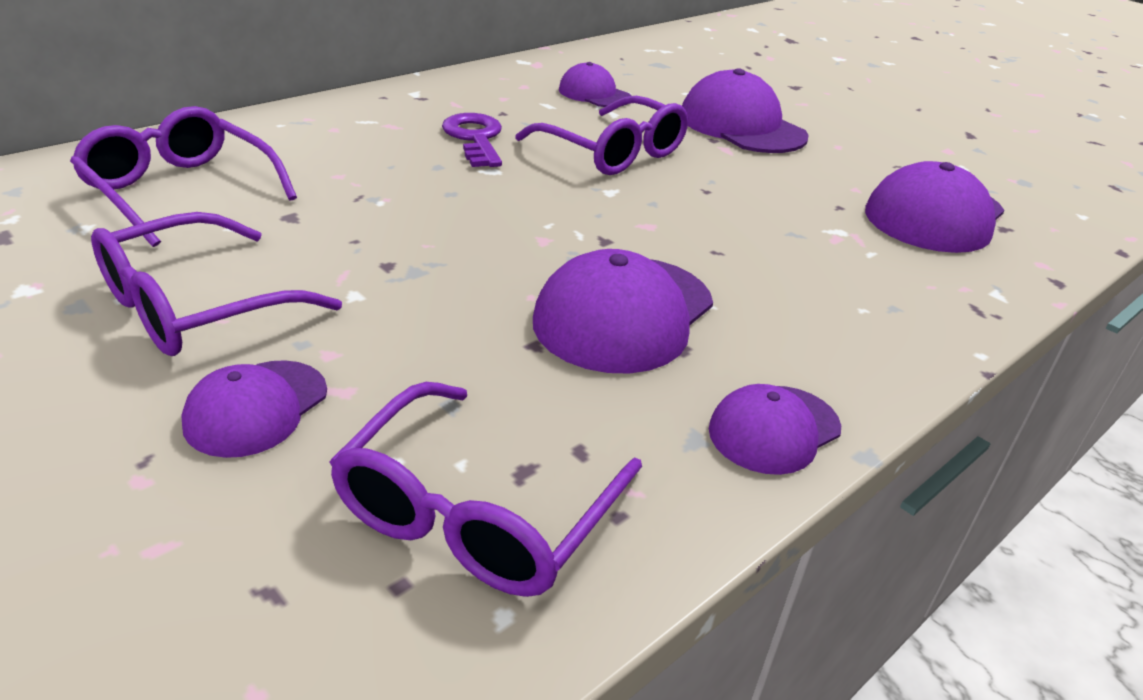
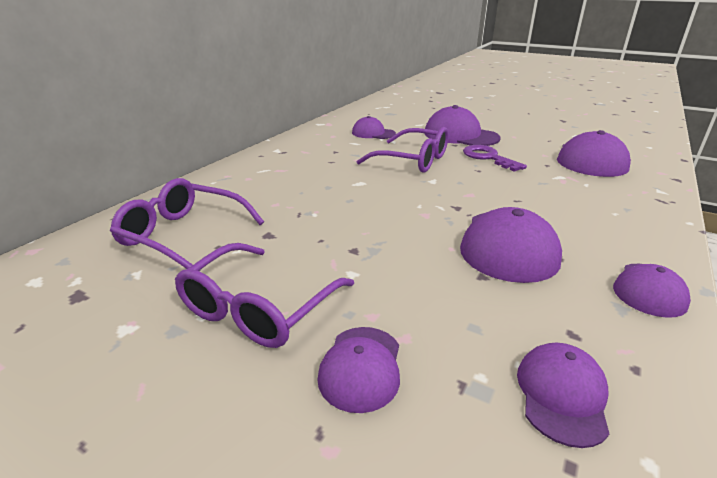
camera: 15 degrees left, 5 degrees down
(475, 138) = (334, 168): purple key -> purple key (488, 157)
(478, 512) = (562, 395): purple glasses -> purple cap

